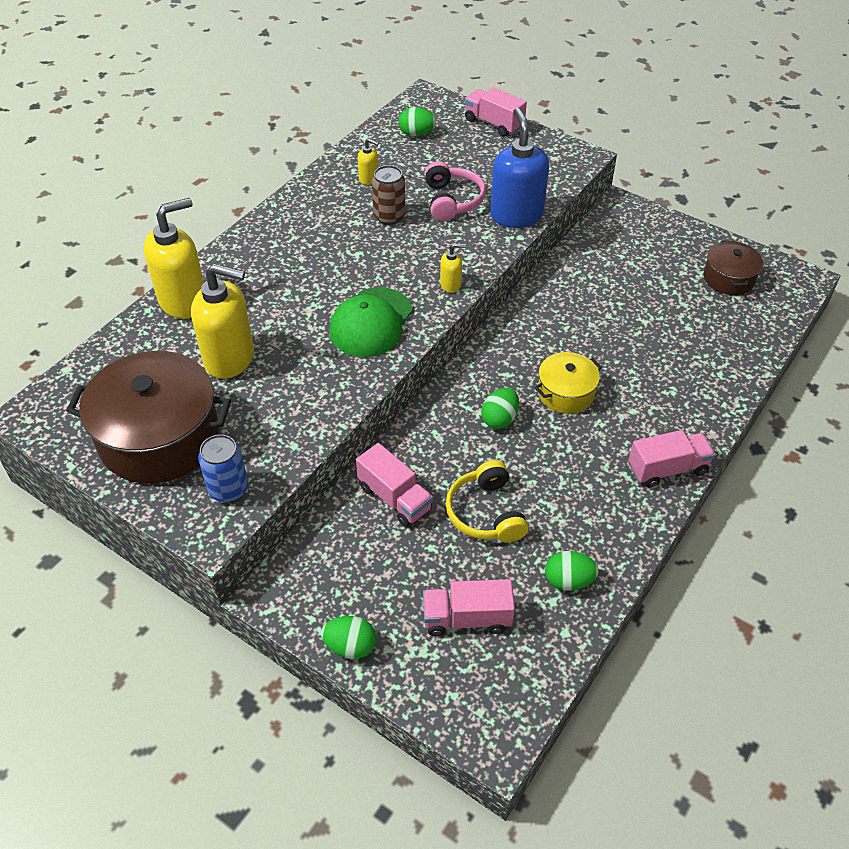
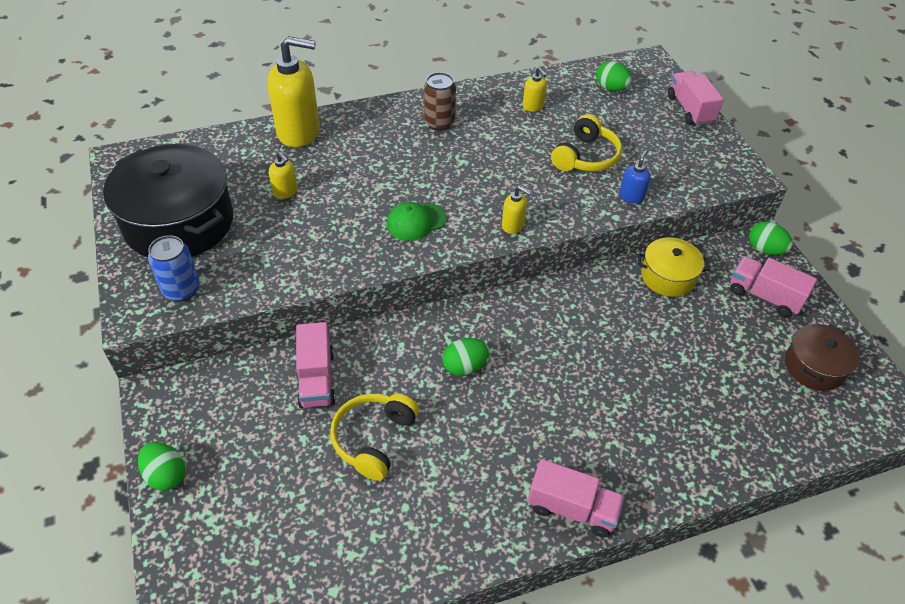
camera: 35 degrees right, 0 degrees up
(159, 437) = (179, 223): brown pot -> black pot
(230, 358) = (285, 192): yellow soap dispenser -> yellow soap dispenser, size x0.45
(371, 322) = (416, 222): green cap -> green cap, size x0.64
(389, 216) = (518, 144): brown can -> brown can (439, 123)
(452, 200) = (585, 157): pink headphones -> yellow headphones
(467, 618) = (270, 517): pink truck -> pink truck (764, 296)
(516, 215) = (631, 196): blue soap dispenser -> blue soap dispenser, size x0.45
(566, 393) = (545, 379): yellow pot -> yellow pot (668, 277)
(568, 581) = (382, 547): green egg -> green egg (765, 249)

